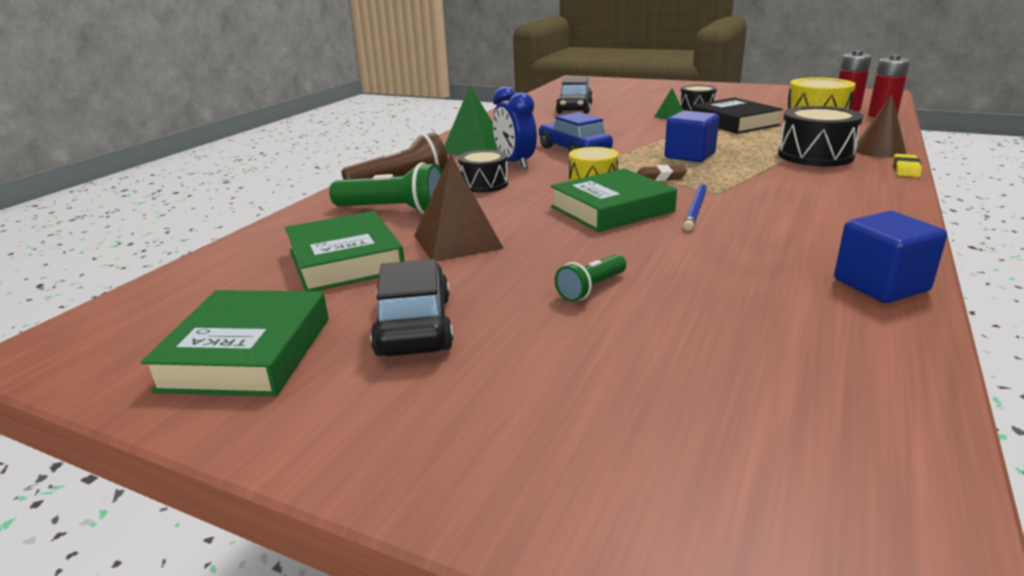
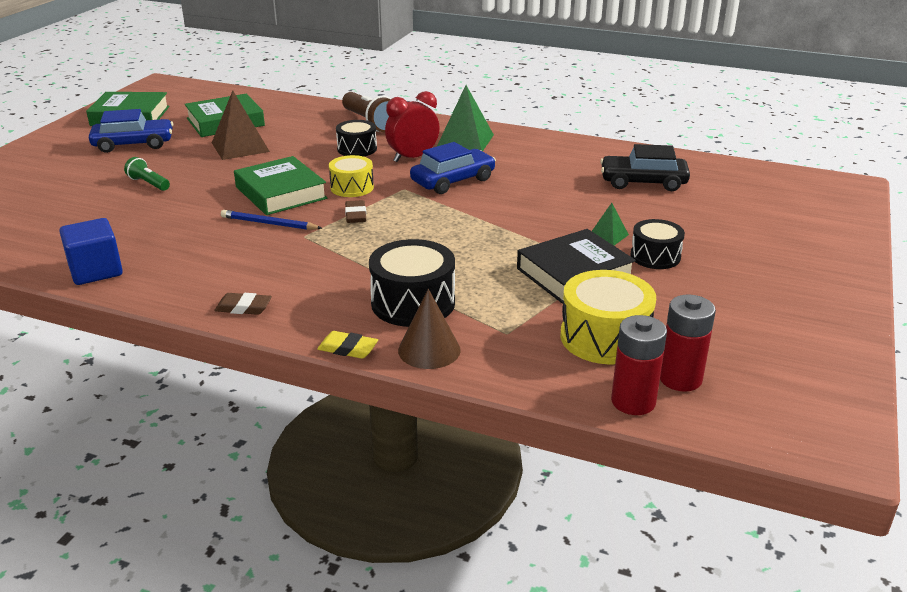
camera: 85 degrees right, 5 degrees up
(393, 210) = (307, 126): green flashlight -> none
(414, 326) = (134, 144): black car -> blue car
(515, 163) = (413, 158): blue clock -> red clock
(689, 156) = (424, 233): blue cube -> none
(882, 205) = (243, 307): none -> brown eraser

